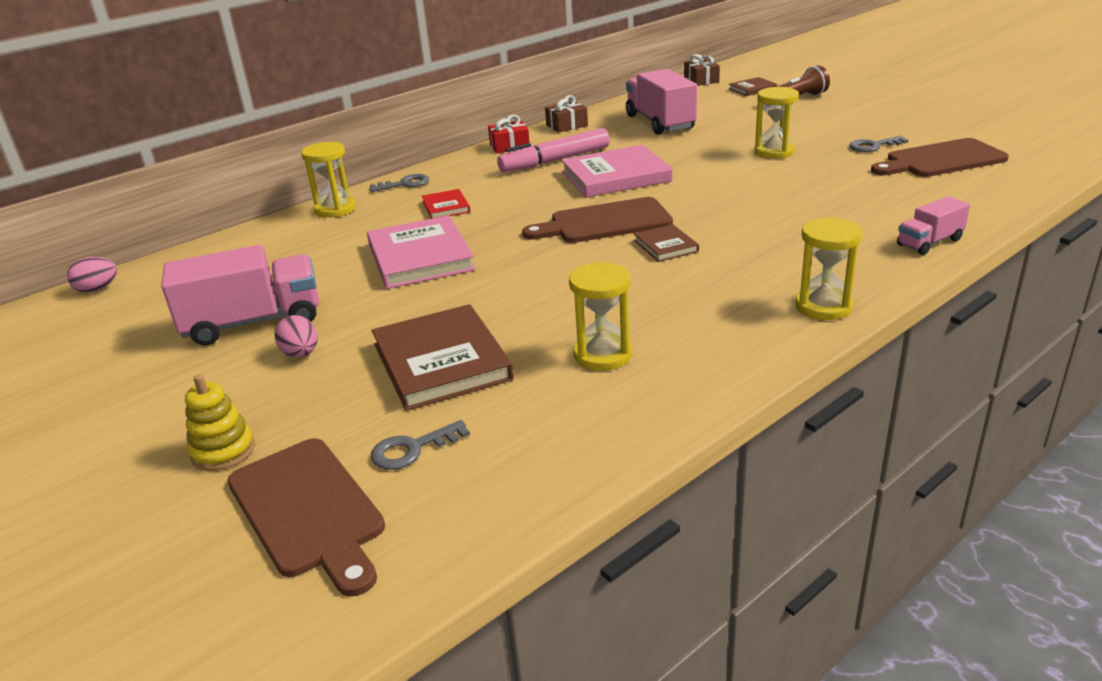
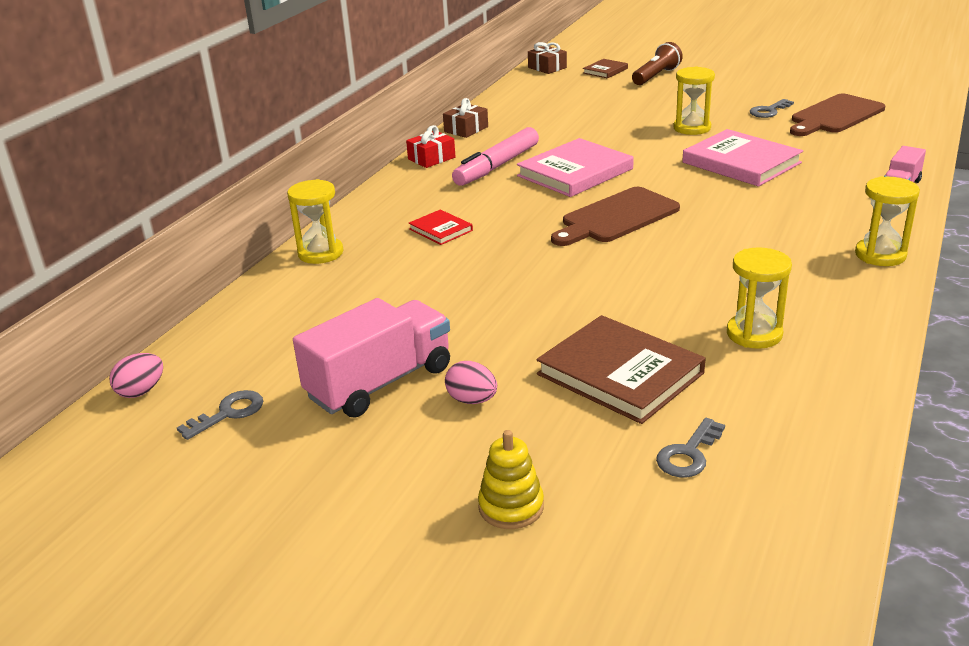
camera: 25 degrees left, 0 degrees up
(308, 510) = (661, 531): brown cutting board -> none
(405, 184) = (366, 214): grey key -> grey key (228, 413)
(420, 257) = (476, 283): pink book -> pink book (741, 163)
(660, 122) = (556, 114): pink truck -> none
(665, 246) = (696, 229): brown book -> none

